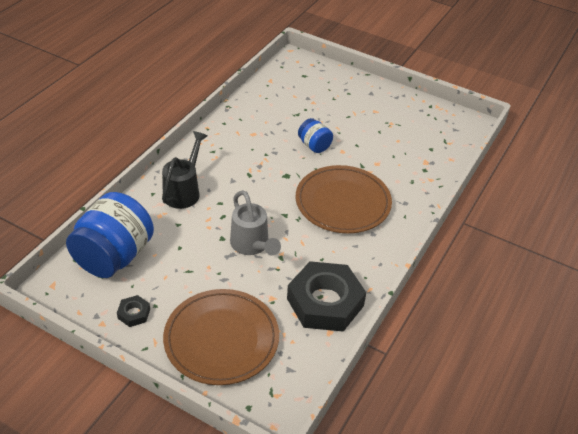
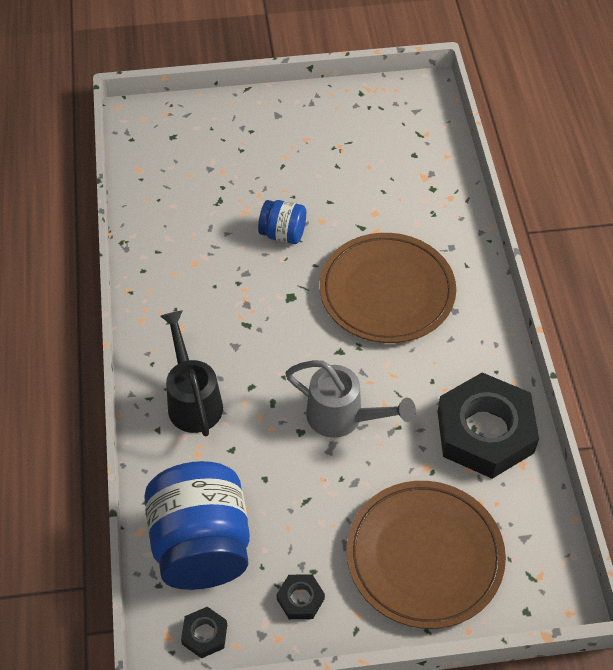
camera: 35 degrees left, 10 degrees up
(70, 296) = (204, 634): none -> black nut

